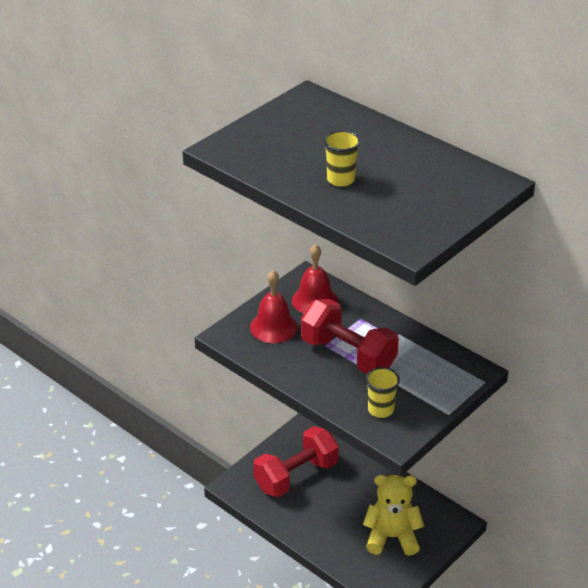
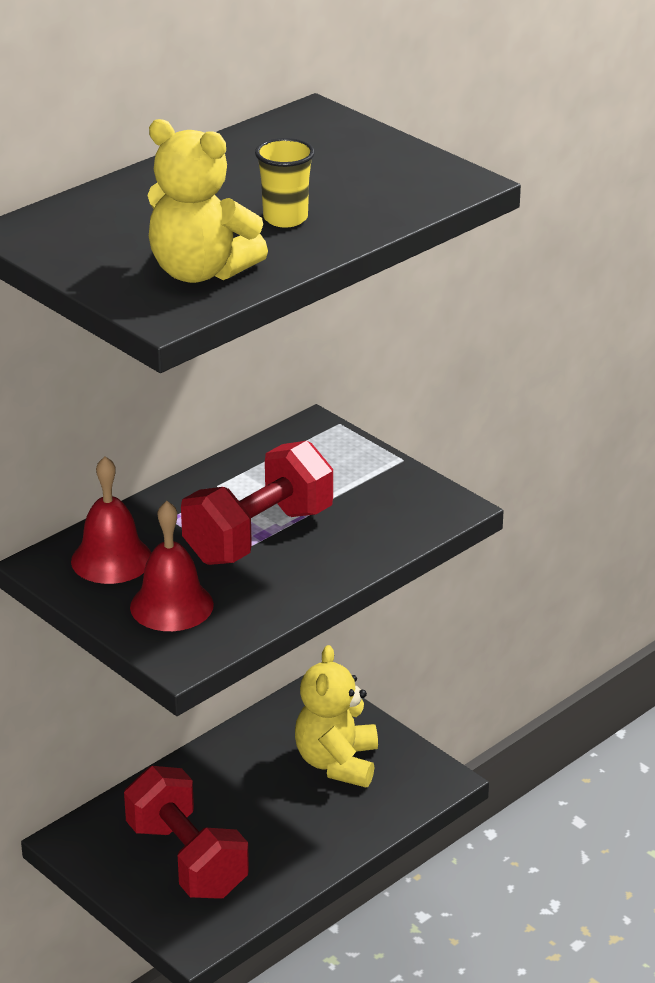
camera: 85 degrees left, 5 degrees down
(268, 155) = (200, 272): none -> yellow teddy bear
(380, 410) = (389, 515): yellow cup -> none

